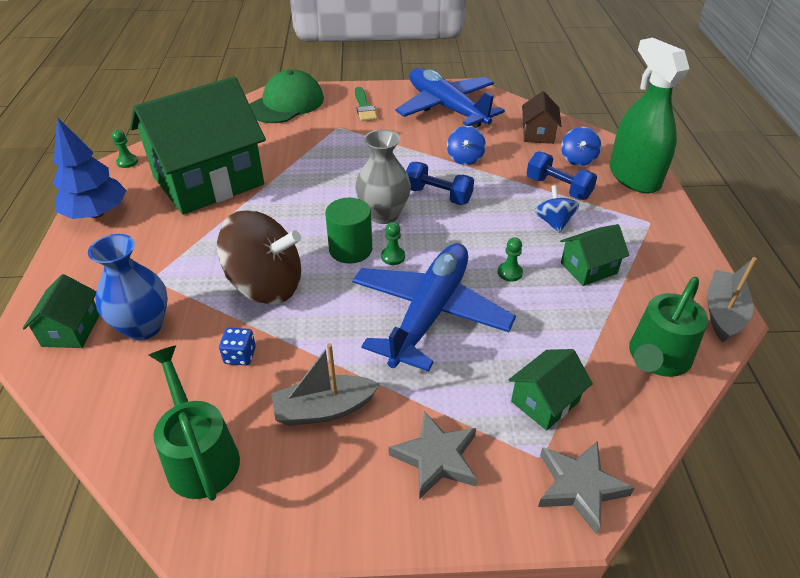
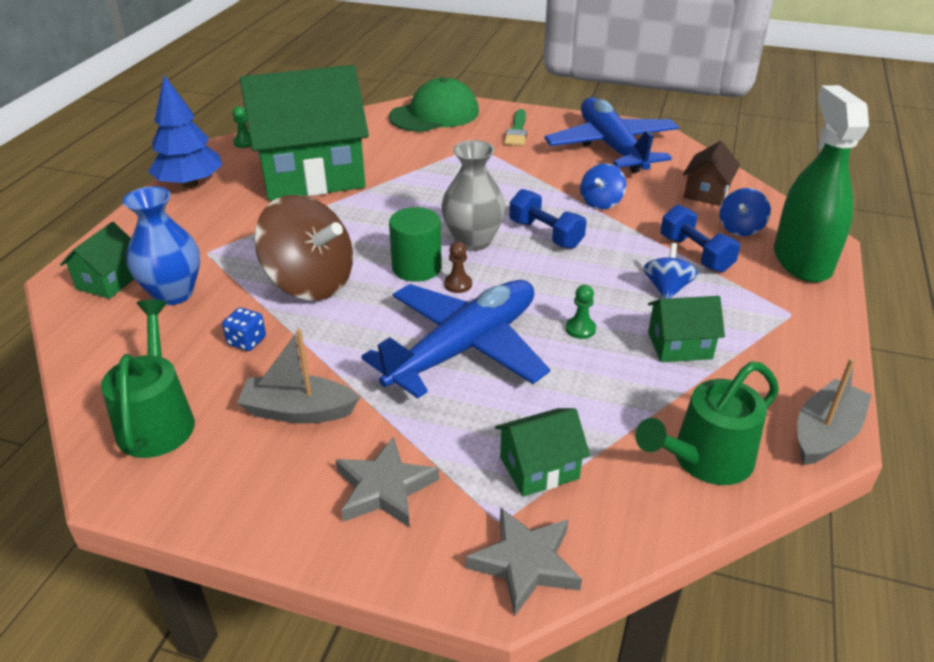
camera: 20 degrees right, 5 degrees down
(393, 257) = (458, 284): green pawn -> brown pawn

